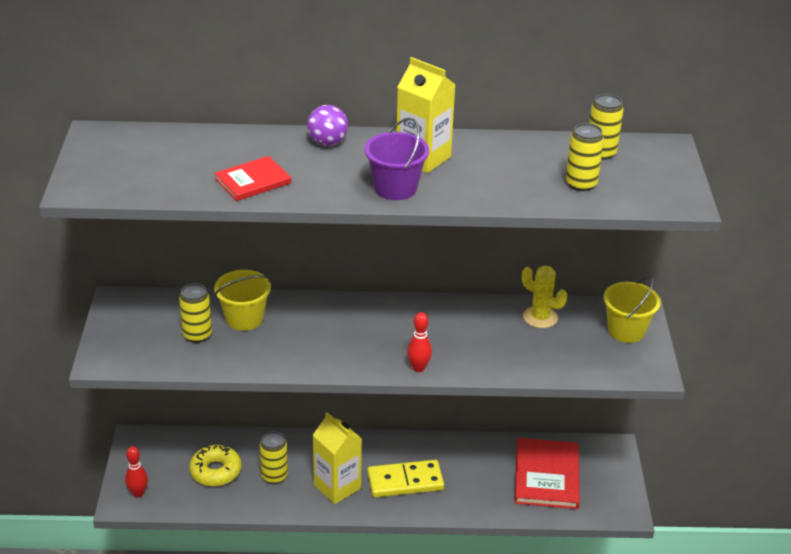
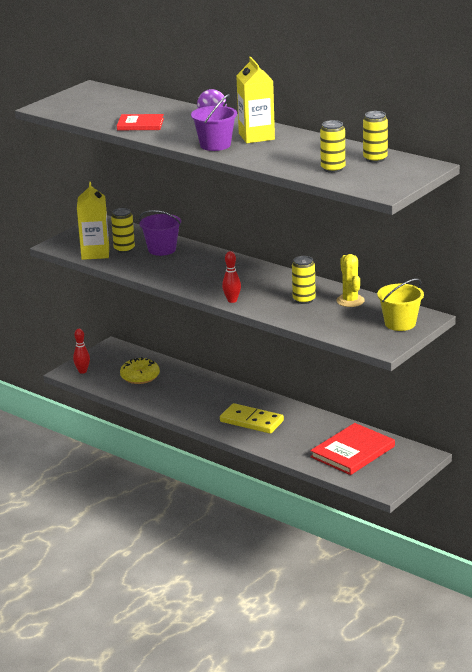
camera: 40 degrees right, 10 degrees down
(244, 318) = (162, 249): yellow bucket -> purple bucket
(274, 476) = (172, 390): yellow can -> yellow can (304, 300)
(337, 487) = (204, 409): yellow carton -> yellow carton (95, 253)

